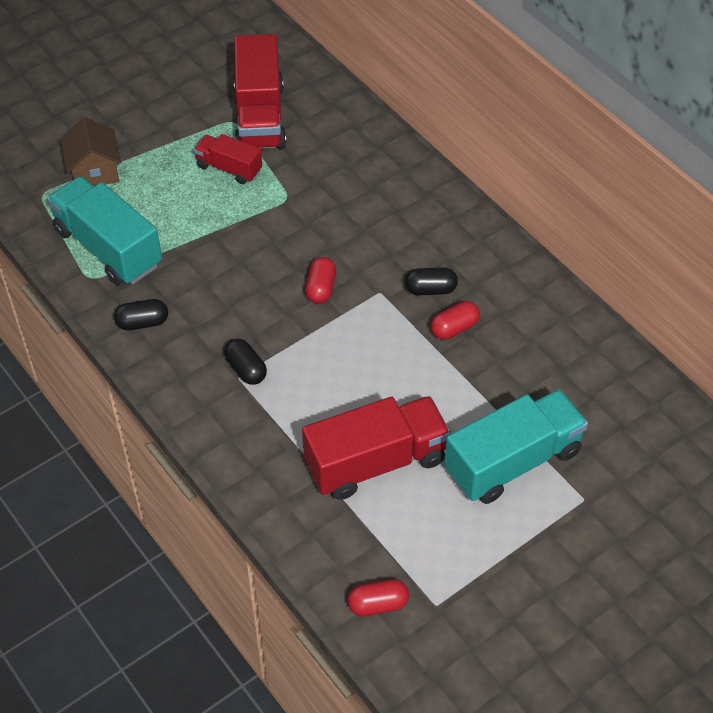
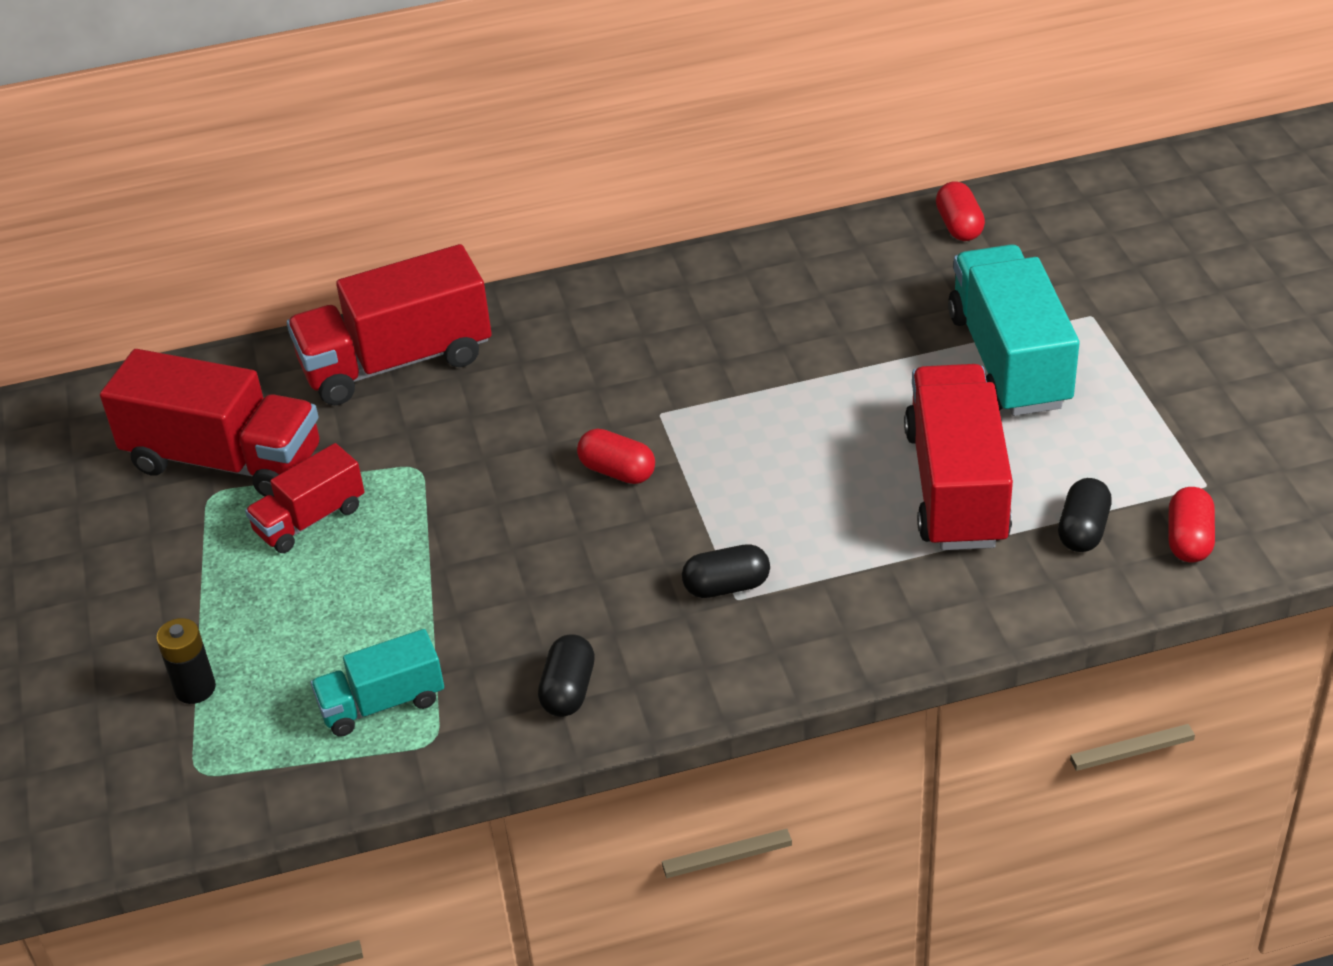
camera: 65 degrees left, 10 degrees down
(95, 171) = (195, 688): brown house -> black battery
(108, 248) = (382, 703): turquoise truck -> turquoise truck, size x0.56
(370, 156) = (396, 362): none -> red truck
(430, 289) = (684, 363): black capsule -> black capsule (1083, 530)
(454, 328) = (764, 357): red capsule -> red capsule (959, 226)

